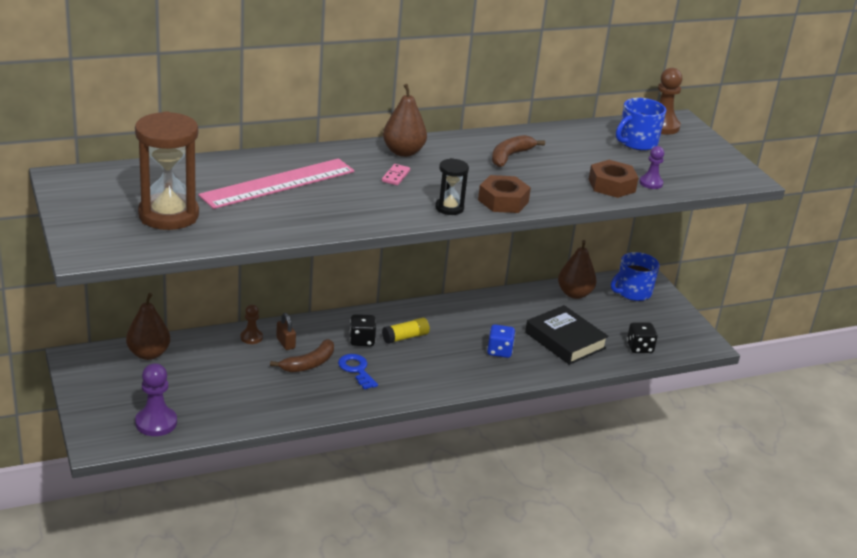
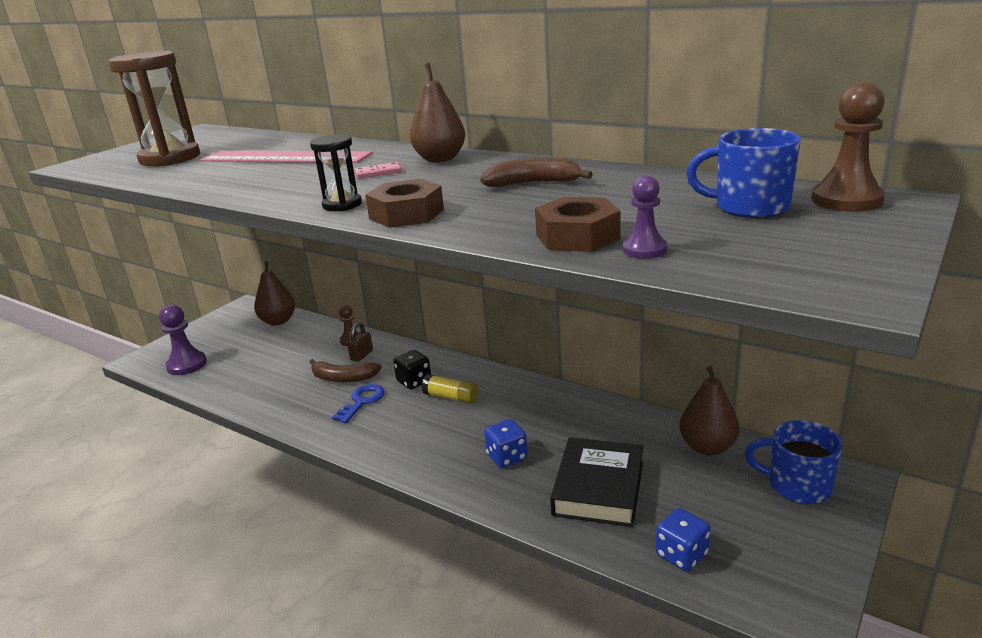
camera: 60 degrees right, 5 degrees down
(639, 348) = (681, 554): black dice -> blue dice

